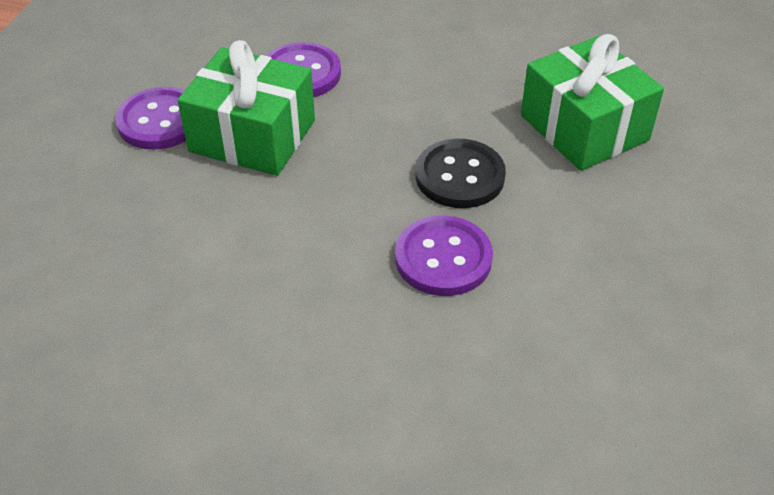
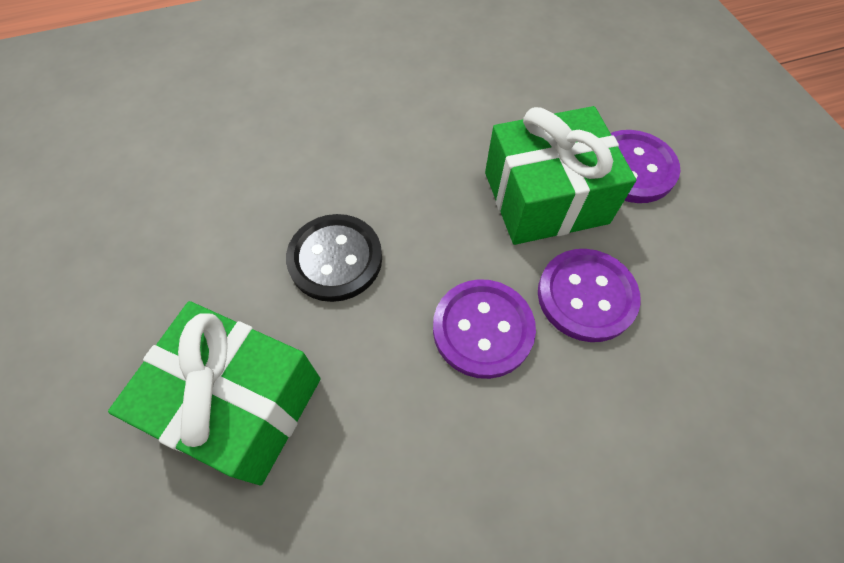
camera: 145 degrees right, 15 degrees up
(443, 258) = (300, 175): purple button -> purple button (482, 329)

